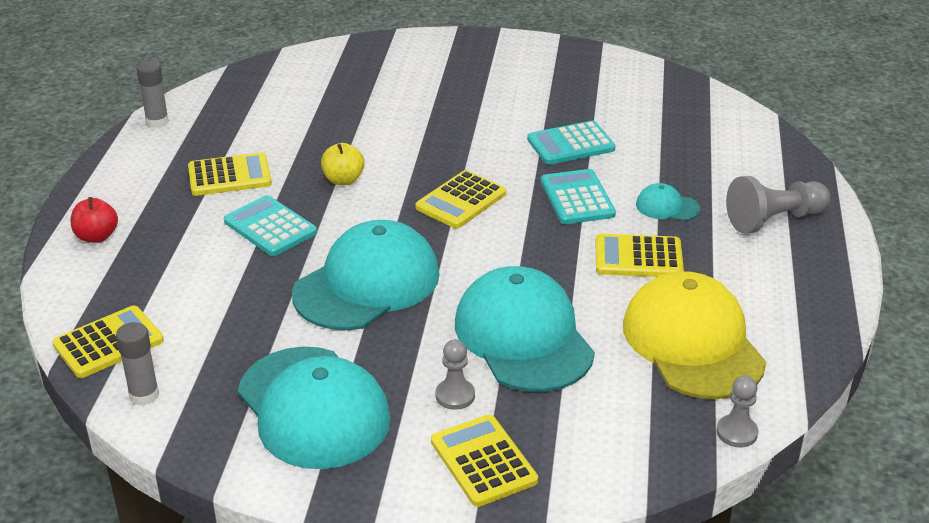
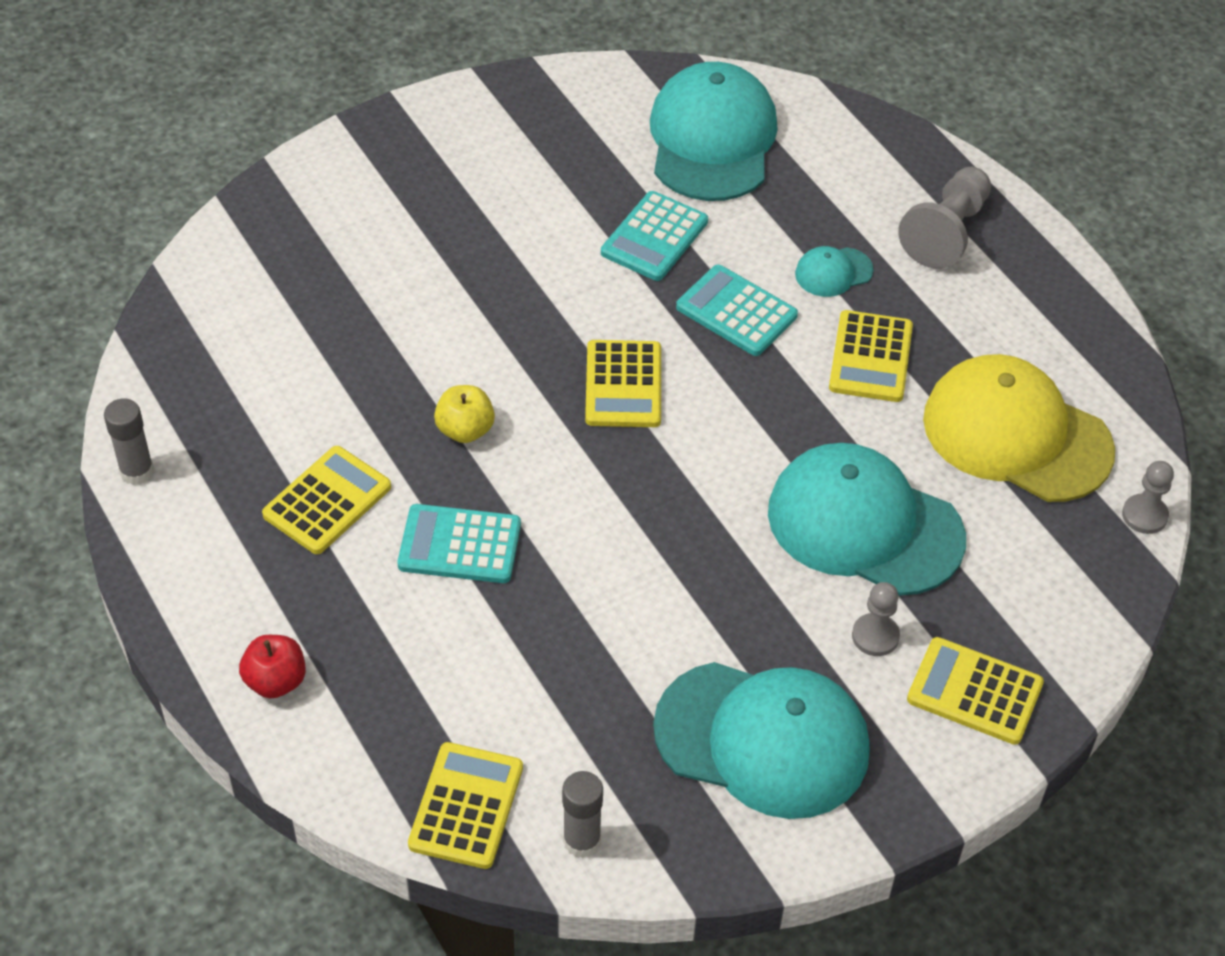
camera: 40 degrees left, 15 degrees up
(367, 284) = (647, 556): turquoise cap -> turquoise cap (712, 139)
(638, 257) = (871, 357): yellow calculator -> yellow calculator turned 45 degrees counterclockwise

